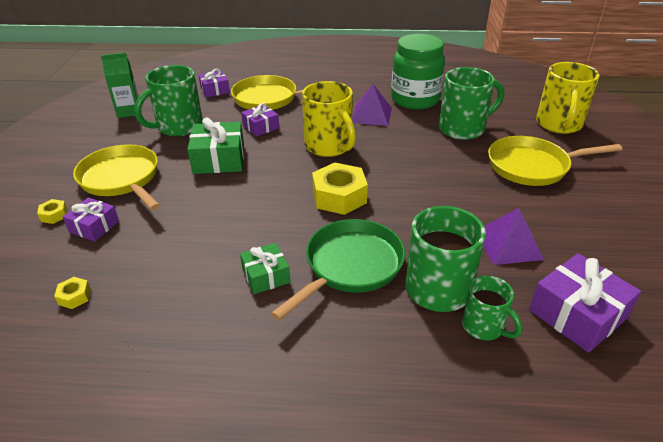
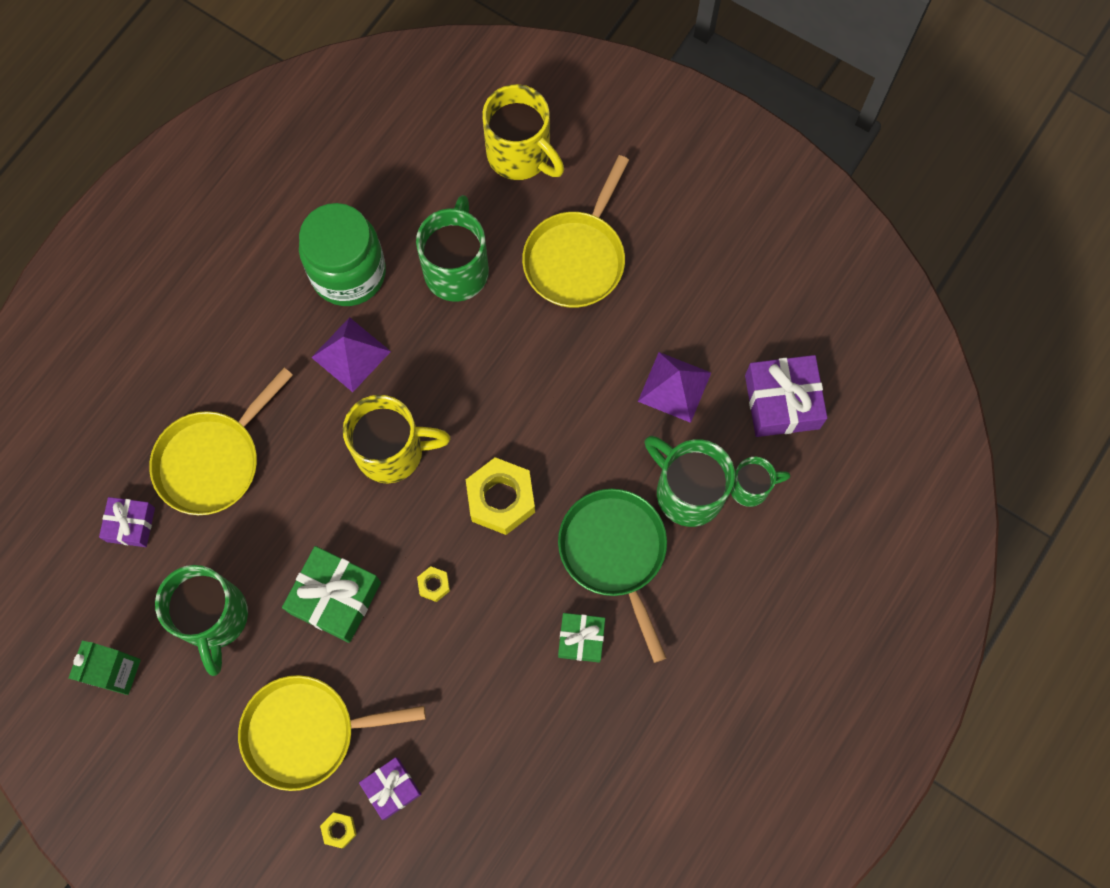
camera: 60 degrees left, 35 degrees up
(75, 297) = (503, 834): yellow nut -> yellow nut (434, 585)
(261, 127) = (287, 510): purple gift -> none

